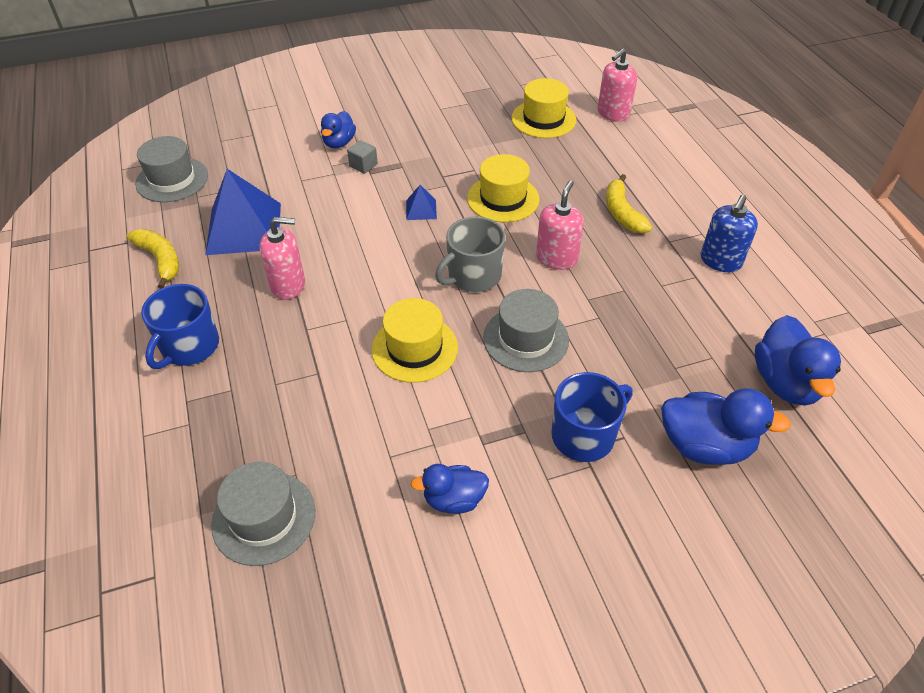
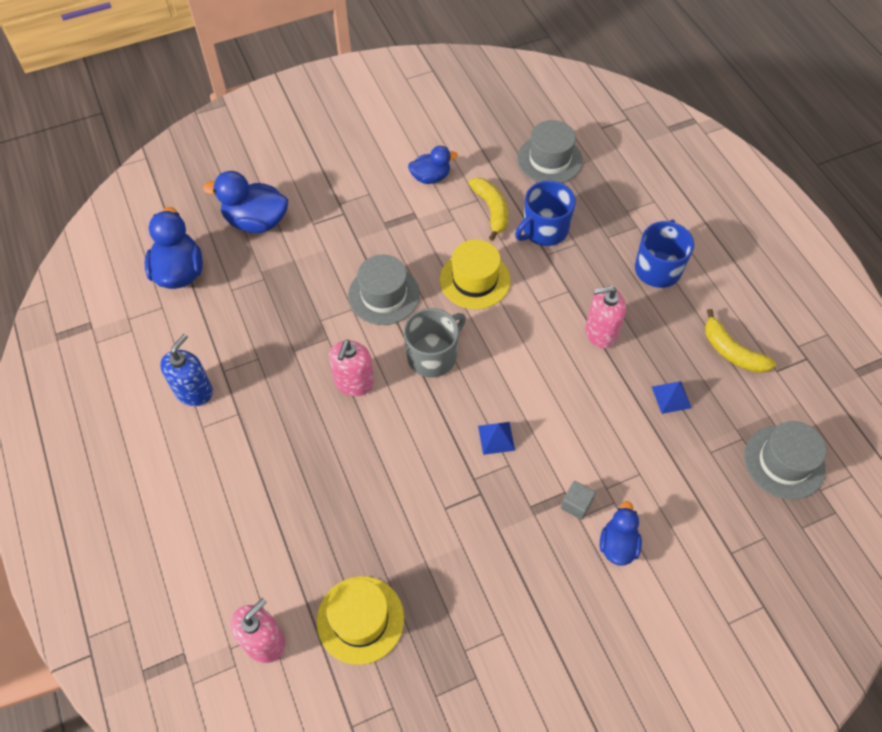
camera: 175 degrees right, 10 degrees up
(244, 228) = (671, 397): blue pyramid -> blue pyramid, size x0.44
(503, 198) = (409, 461): yellow hat -> none
(584, 435) = (341, 222): blue mug -> blue mug (544, 230)
(622, 213) = (280, 450): yellow banana -> yellow banana (491, 210)

